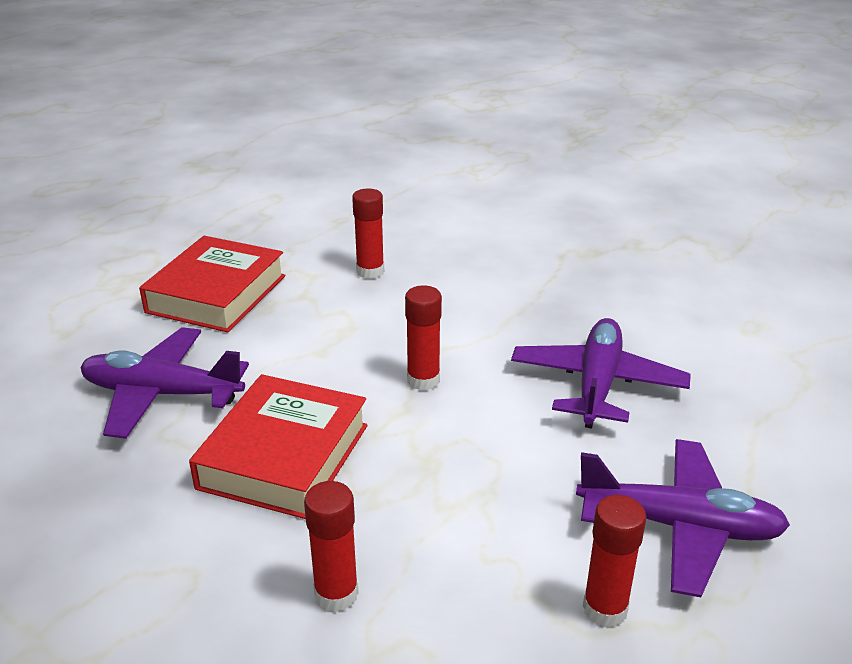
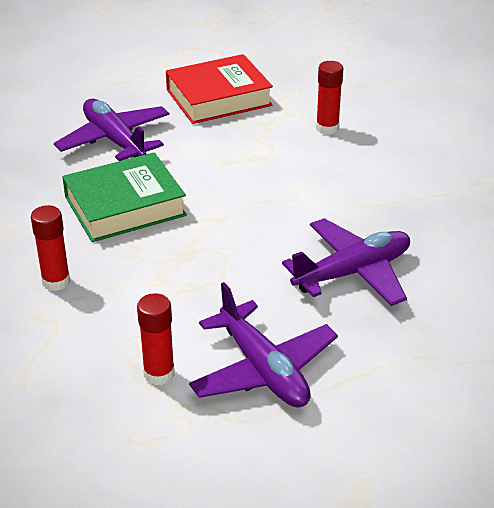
camera: 45 degrees right, 5 degrees up
(284, 456) = (125, 206): red book -> green book
(423, 380) = (254, 210): red glue stick -> none

